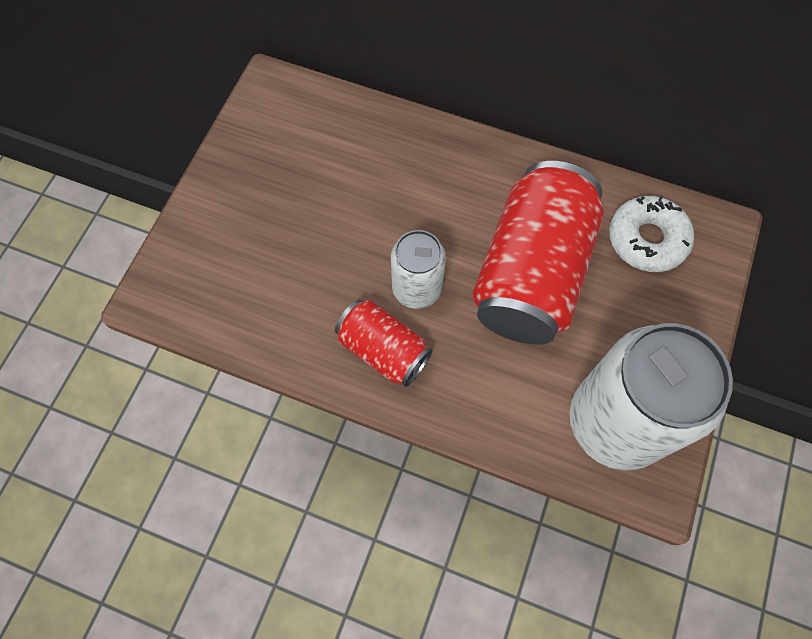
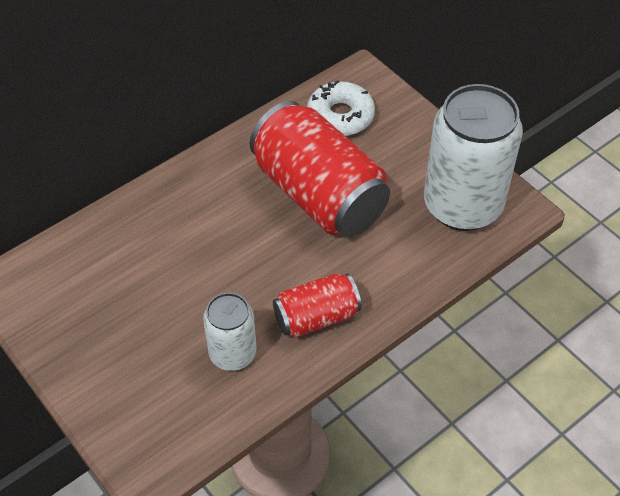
camera: 60 degrees left, 15 degrees down
(417, 289) = (280, 270): white can -> white can (232, 354)

